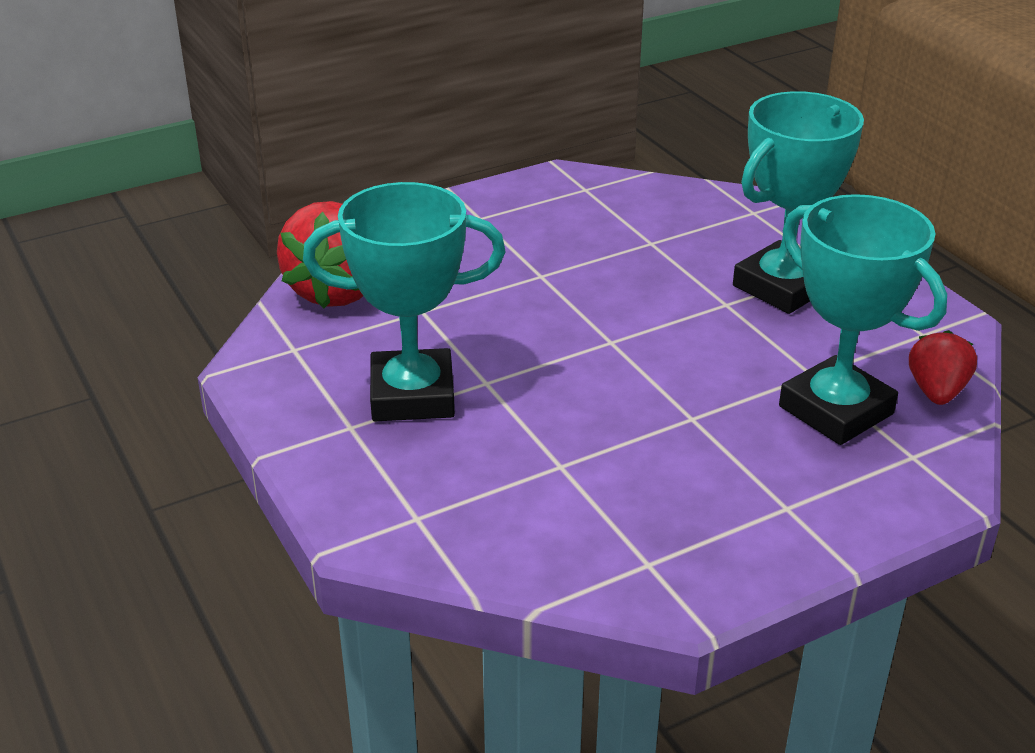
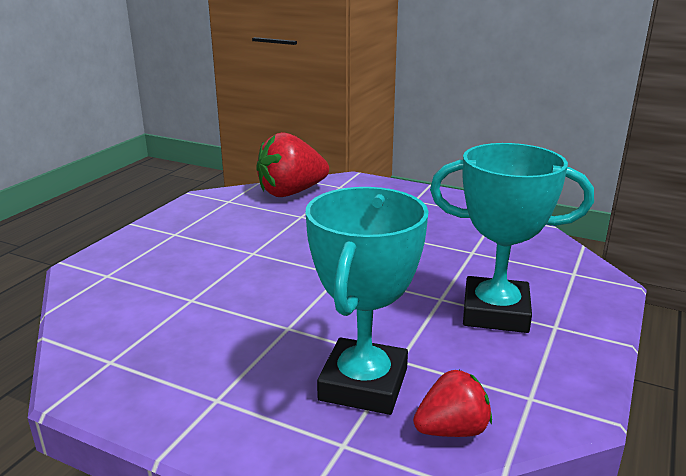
camera: 55 degrees right, 10 degrees down
(412, 395) = (217, 238): turquoise trophy -> none

